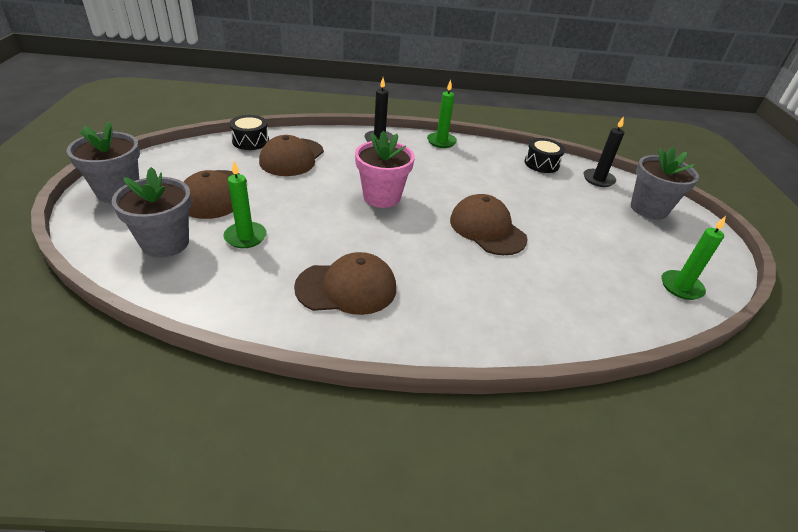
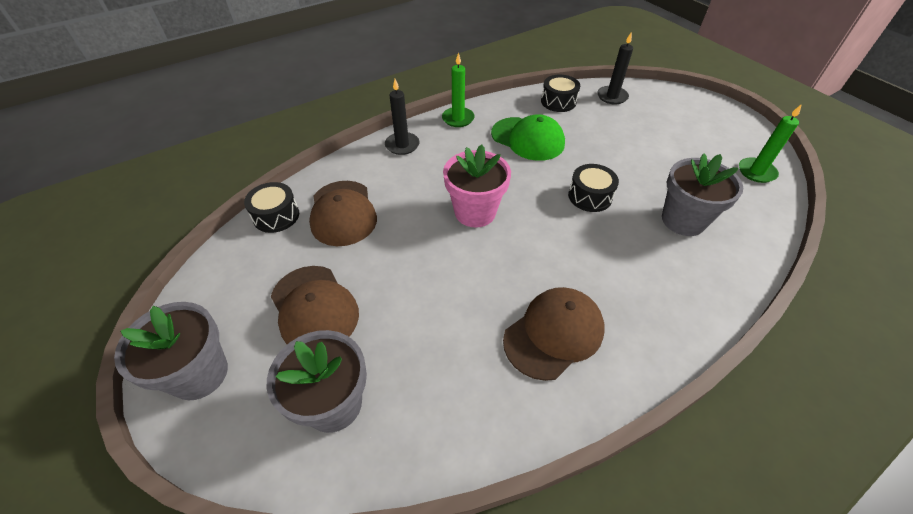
camera: 30 degrees left, 10 degrees up
(245, 237) = (405, 339): green candle -> none
(482, 175) = (528, 139): none -> green cap
(487, 229) = (590, 196): brown cap -> black drum
(648, 209) = (670, 108): grey flower pot -> grey flower pot (683, 220)

